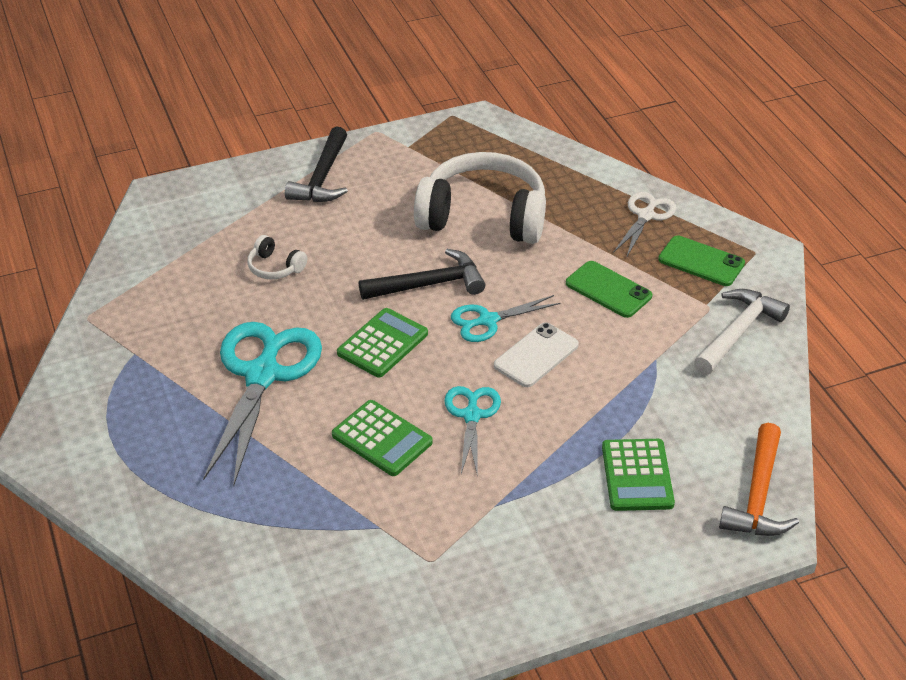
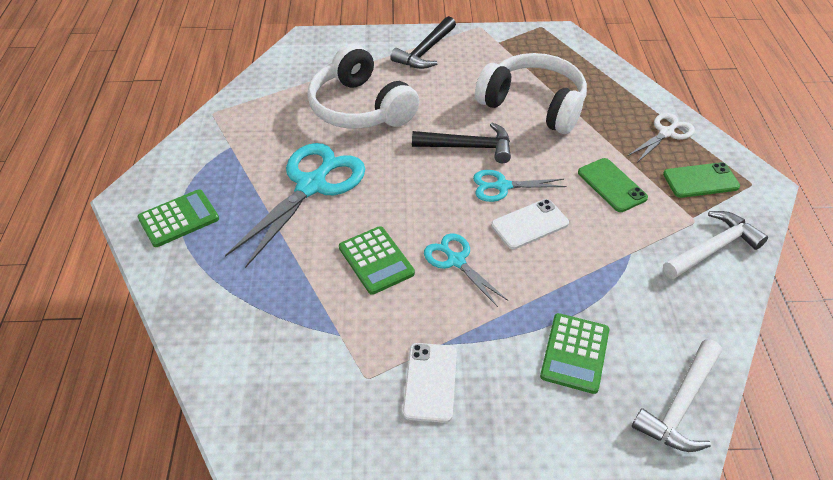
camera: 20 degrees right, 5 degrees up
(275, 267) = (360, 108): white headphones -> white headphones, size x2.41
(382, 343) = (412, 184): green calculator -> green calculator (178, 218)
(472, 415) = (456, 260): turquoise scissors -> turquoise scissors turned 60 degrees counterclockwise
(500, 546) = (430, 382): none -> white phone
(701, 261) = (700, 180): green phone -> green phone turned 60 degrees counterclockwise
(758, 495) = (680, 405): orange hammer -> white hammer

